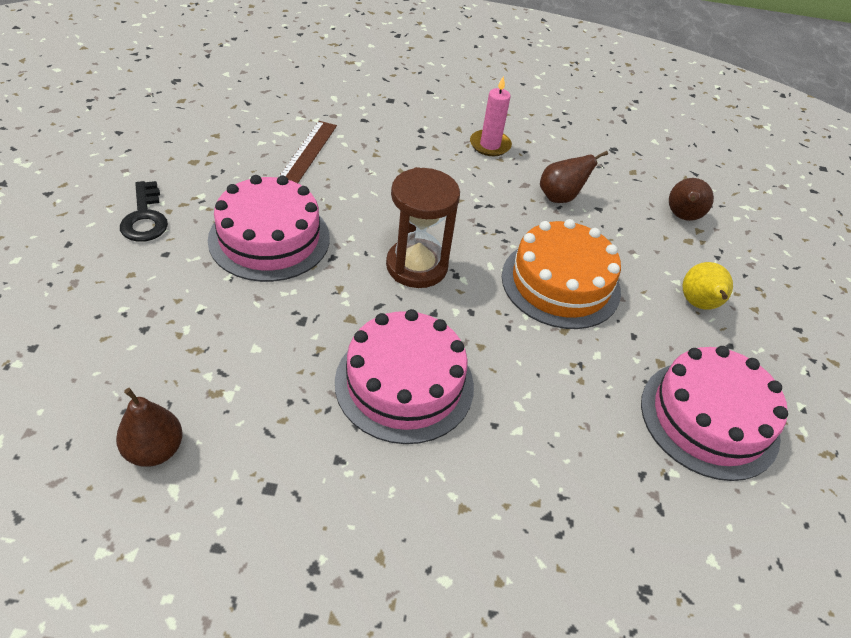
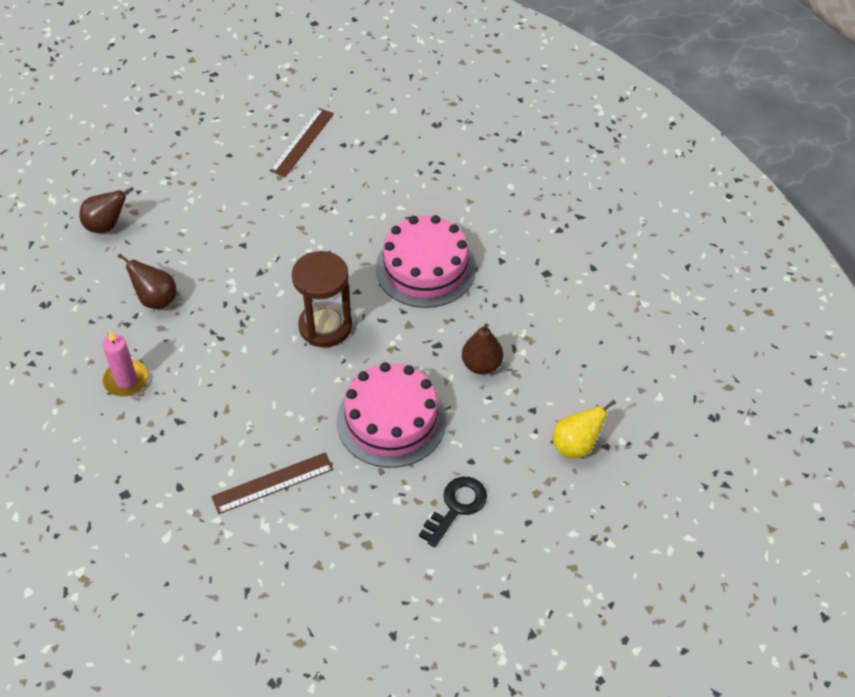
camera: 125 degrees left, 5 degrees up
(155, 450) = (585, 331): brown pear -> brown pear (481, 365)
(560, 283) = (258, 250): orange cake -> none
(699, 305) = (204, 181): yellow pear -> yellow pear (576, 446)
(709, 418) = (302, 142): pink cake -> brown ruler

